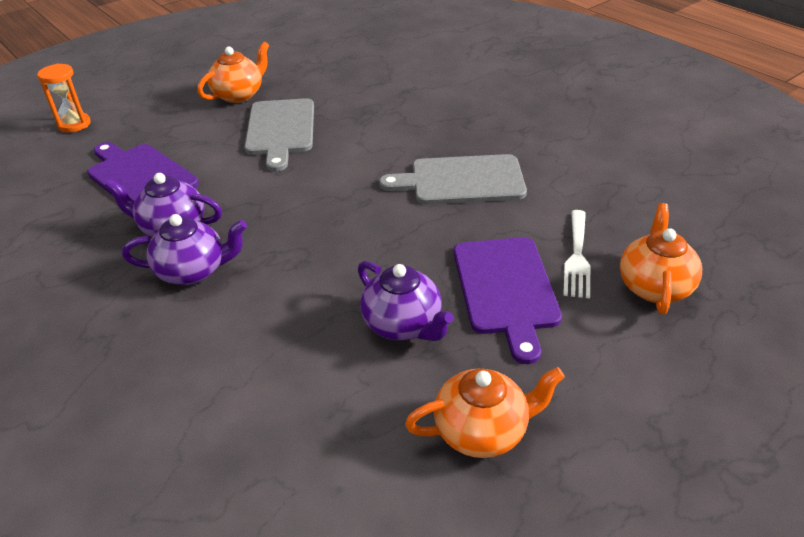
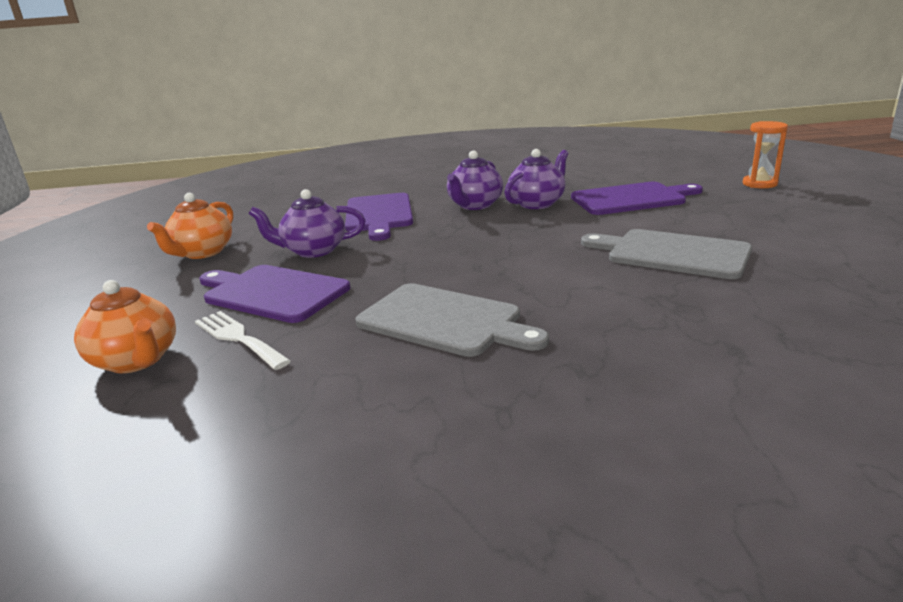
camera: 125 degrees right, 15 degrees down
(239, 95) = (791, 245): orange teapot -> none
(260, 339) = (379, 214): none -> purple cutting board
(461, 180) = (444, 321): grey cutting board -> grey cutting board turned 90 degrees clockwise

